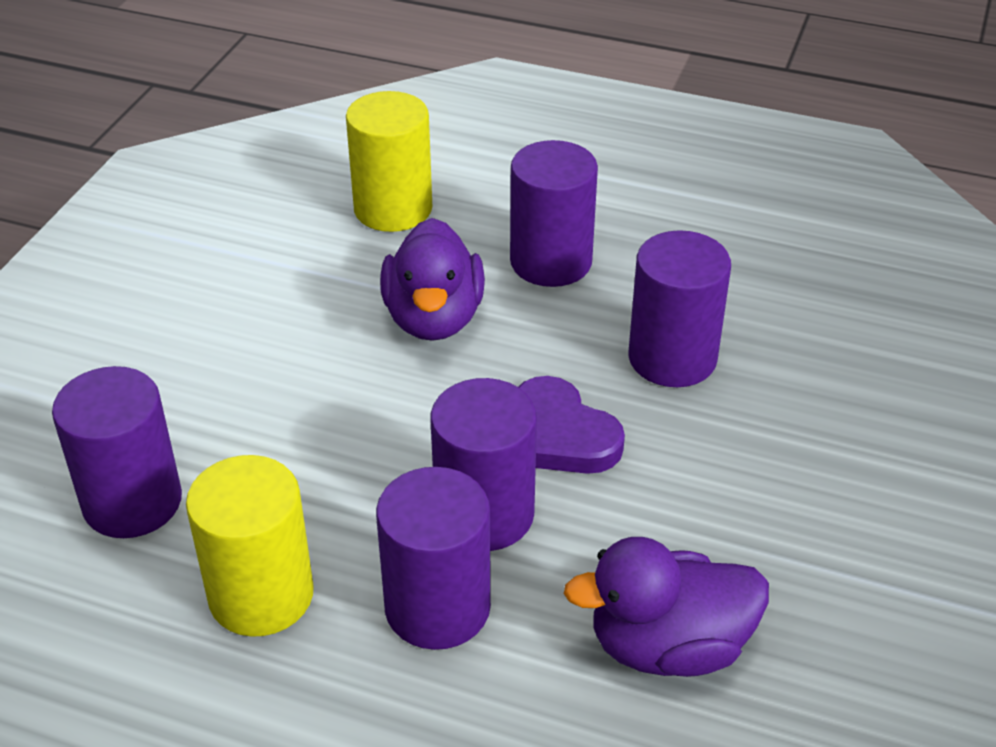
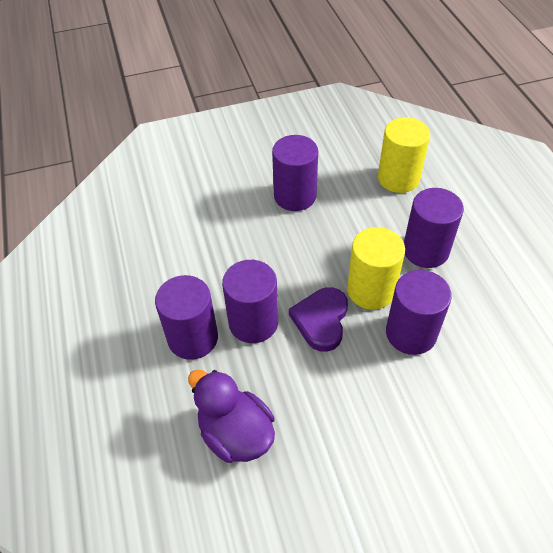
camera: 55 degrees right, 10 degrees up
(132, 502) = (169, 214): purple cylinder -> purple cylinder (295, 196)
(261, 595) = (156, 280): yellow cylinder -> yellow cylinder (371, 290)
(434, 318) = (347, 234): purple duck -> none

